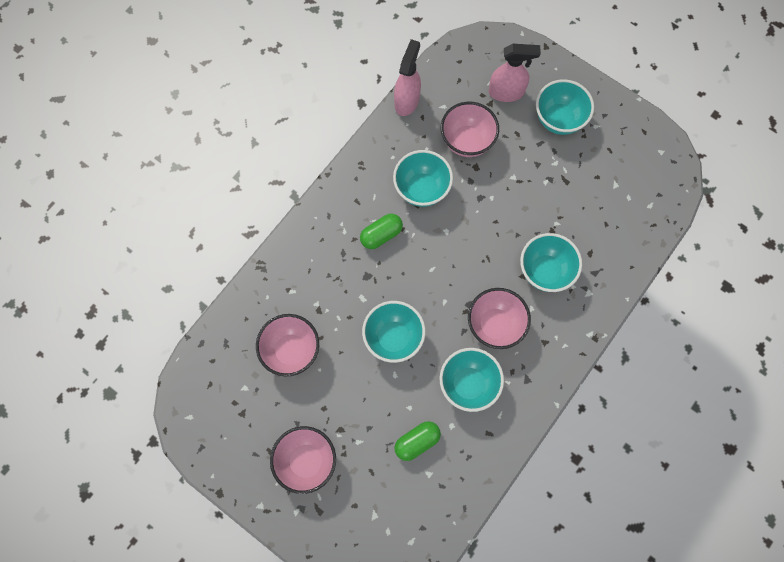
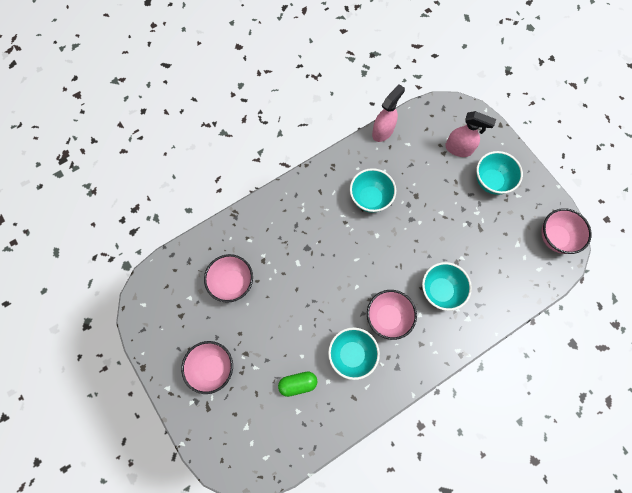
camera: 20 degrees right, 0 degrees up
(381, 235) = (328, 222): green capsule -> none
(393, 338) = (309, 300): turquoise bowl -> none
(467, 141) = (416, 175): pink bowl -> pink bowl (555, 238)

